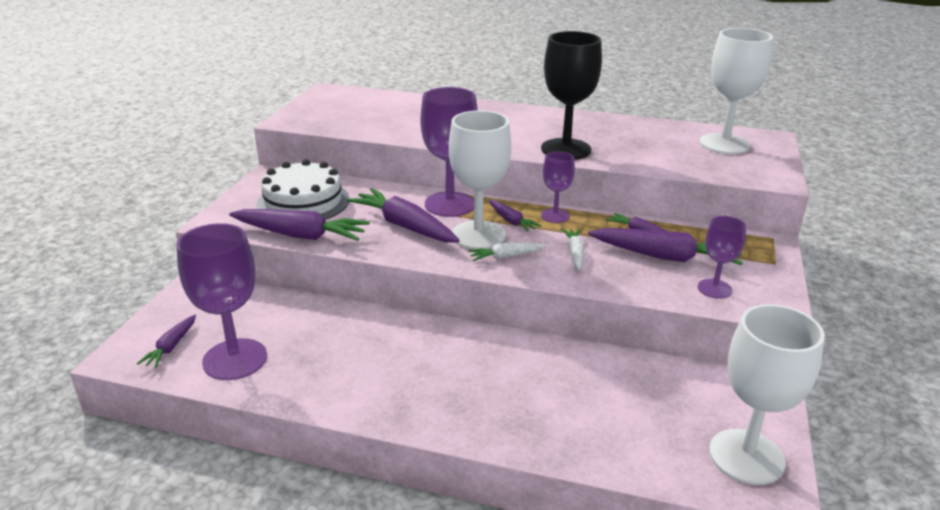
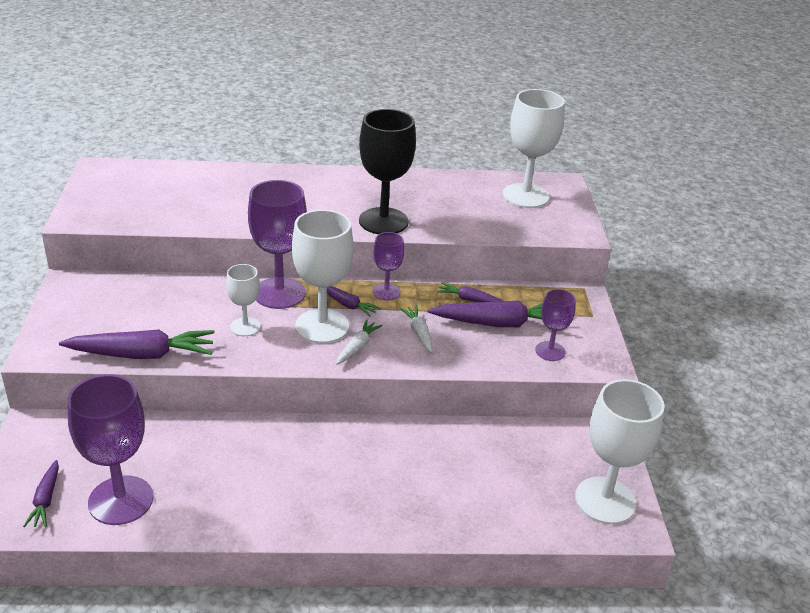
camera: 20 degrees left, 5 degrees up
(303, 202) = (124, 312): white cake -> none
(404, 226) = (245, 327): purple carrot -> white goblet
(506, 257) = (357, 347): white carrot -> white carrot turned 150 degrees clockwise

